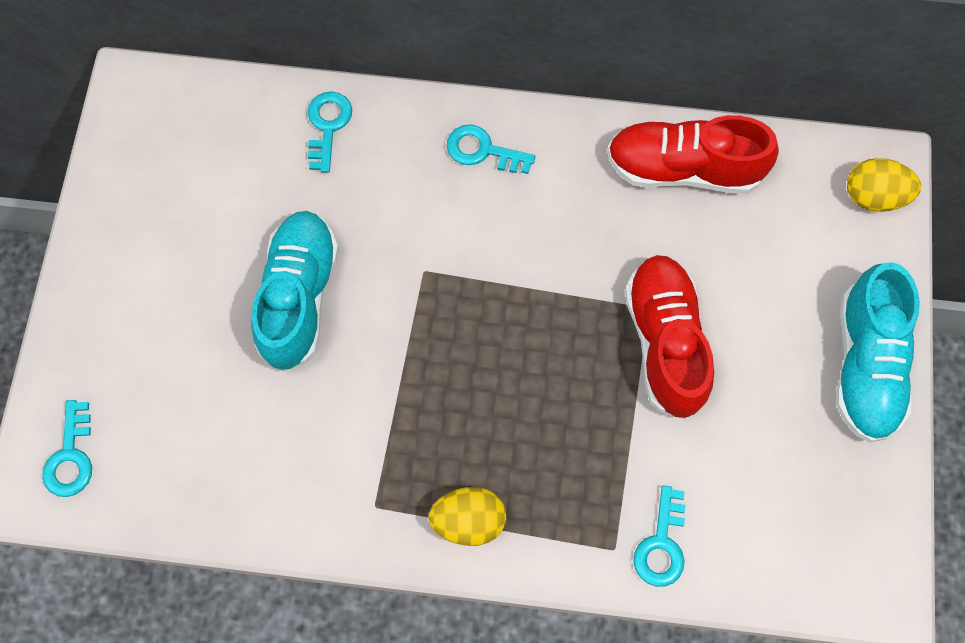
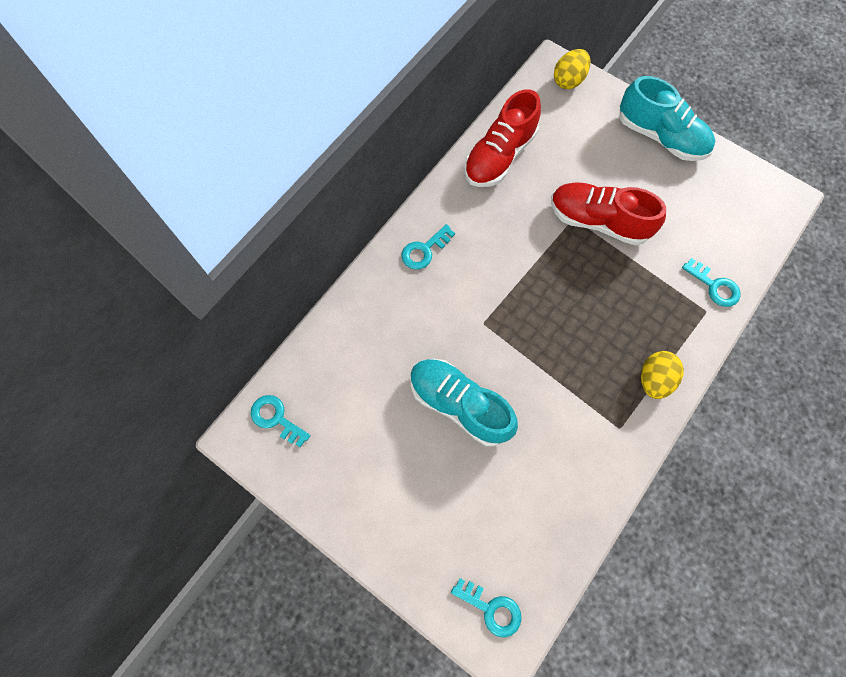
camera: 60 degrees left, 0 degrees up
(328, 126) = (351, 328): turquoise key -> turquoise key (276, 418)

